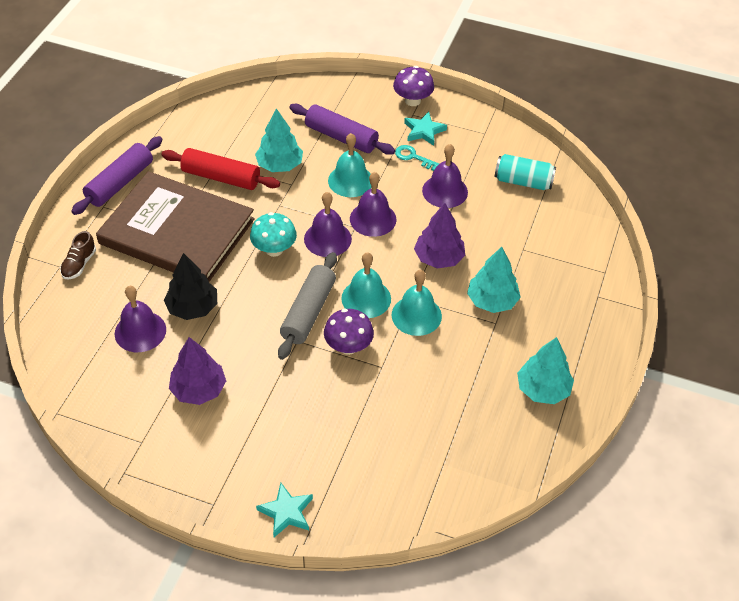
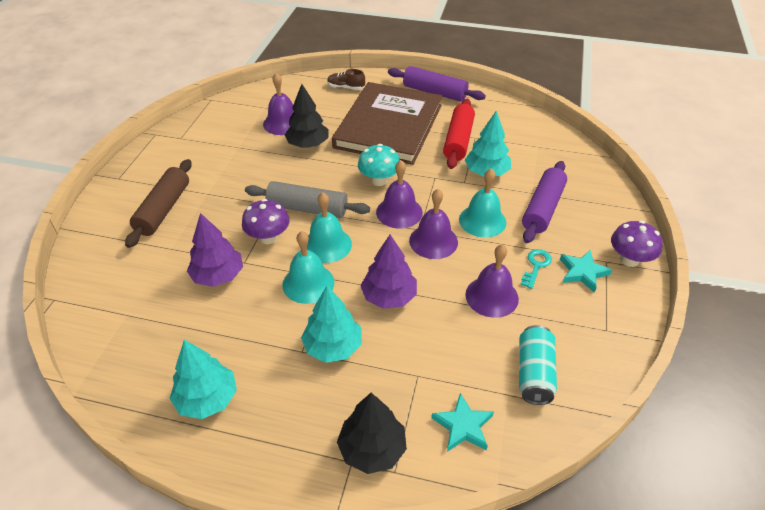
camera: 85 degrees right, 5 degrees down
(198, 390) = (225, 158): purple tree -> purple tree (218, 276)
(285, 446) = (164, 209): none -> brown rolling pin
(286, 512) = (100, 217): turquoise star -> turquoise star (463, 426)
(587, 283) = (372, 449): none -> black tree

